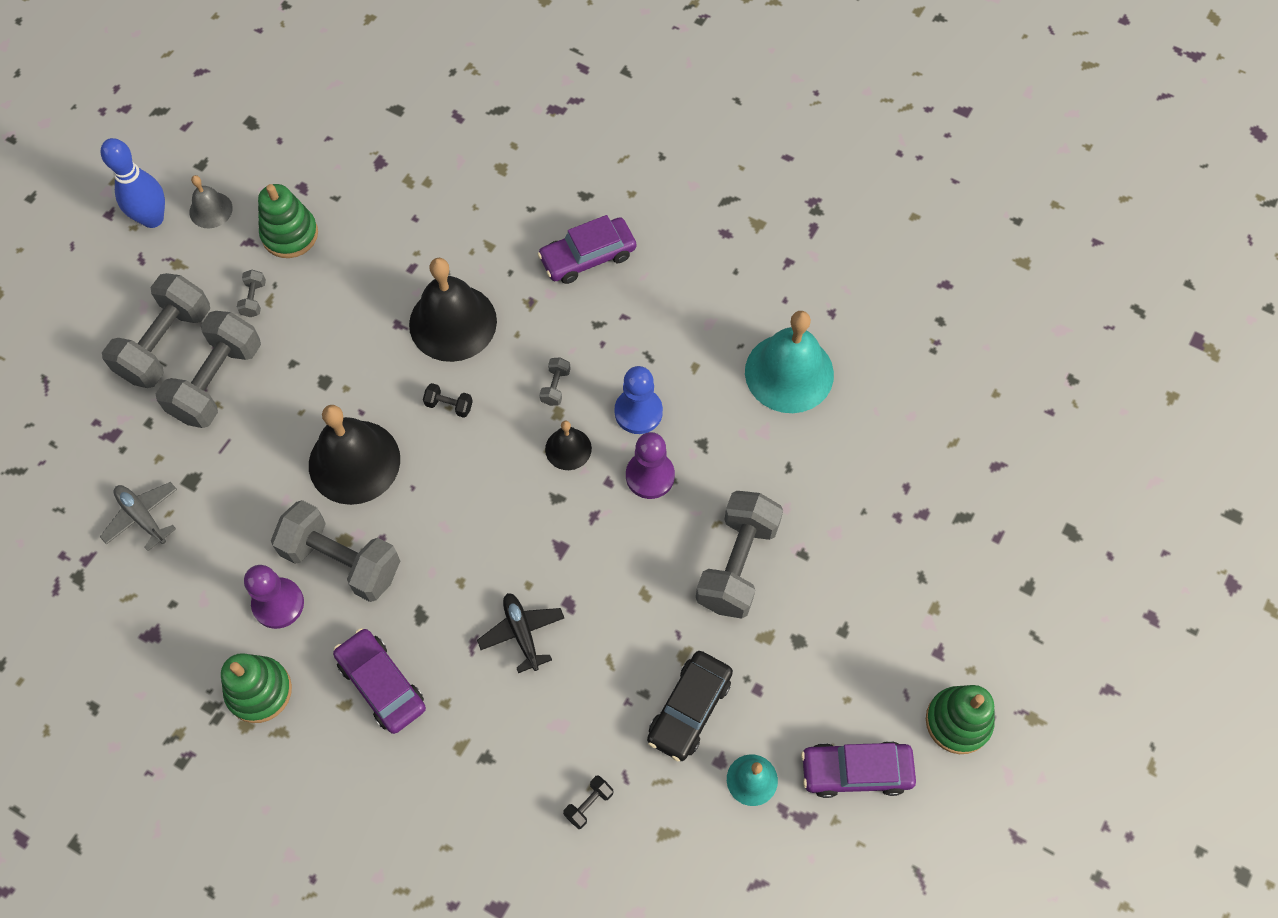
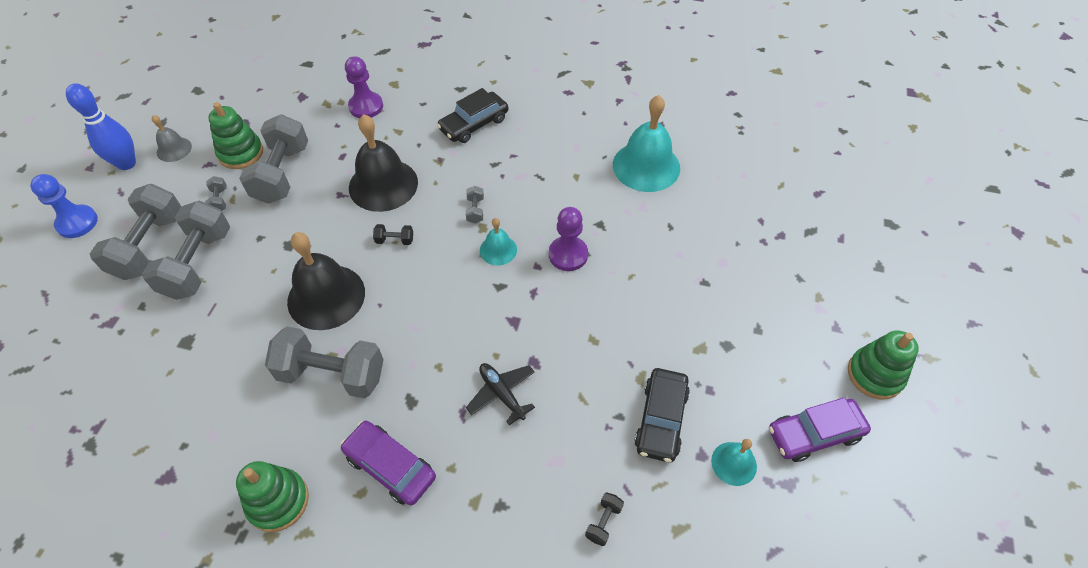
camera: 15 degrees left, 10 degrees down
(142, 517) = (145, 380): grey plane -> none
(278, 604) = (282, 422): purple pawn -> purple pawn (366, 106)
(568, 448) = (498, 250): black bell -> turquoise bell
(588, 256) = (474, 124): purple car -> black car
(638, 412) = (544, 214): blue pawn -> blue pawn (77, 223)
(737, 564) = (658, 301): grey dumbbell -> grey dumbbell (282, 174)

